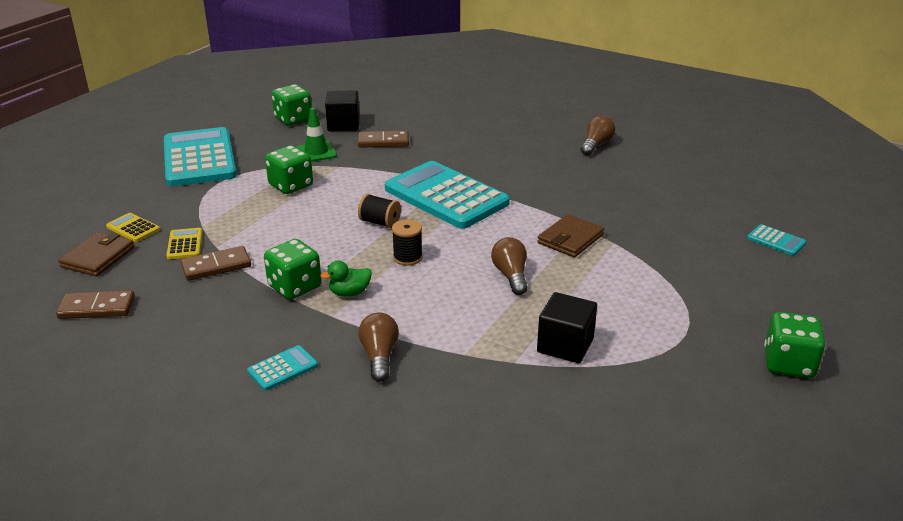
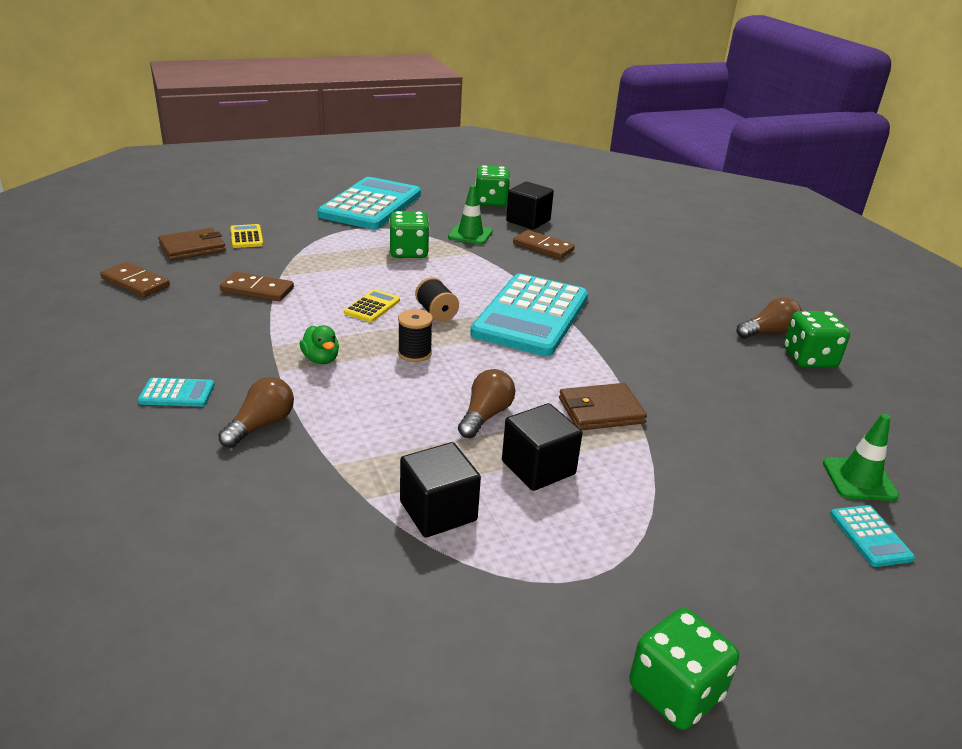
camera: 35 degrees right, 0 degrees up
(184, 244) = (261, 264): yellow calculator -> yellow calculator (372, 307)
(295, 287) = (287, 333): green dice -> green dice (809, 359)
(349, 293) = (321, 359): green duck -> green duck turned 135 degrees counterclockwise
(446, 196) = (531, 316): turquoise calculator -> turquoise calculator turned 150 degrees counterclockwise
(583, 291) = (538, 468): none -> black cube
(738, 213) = (859, 479): none -> green traffic cone

